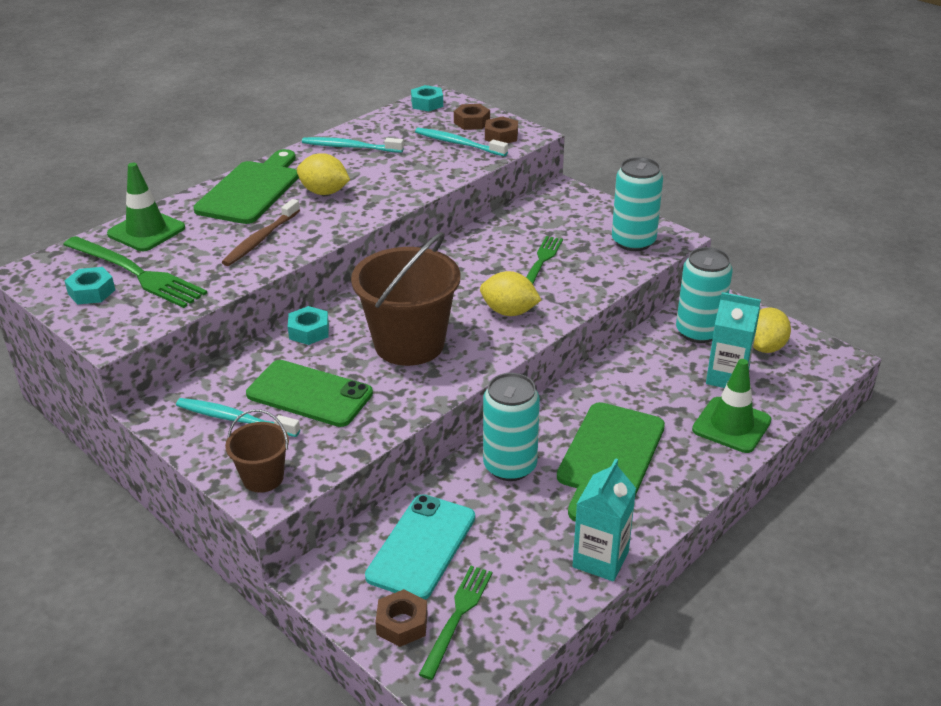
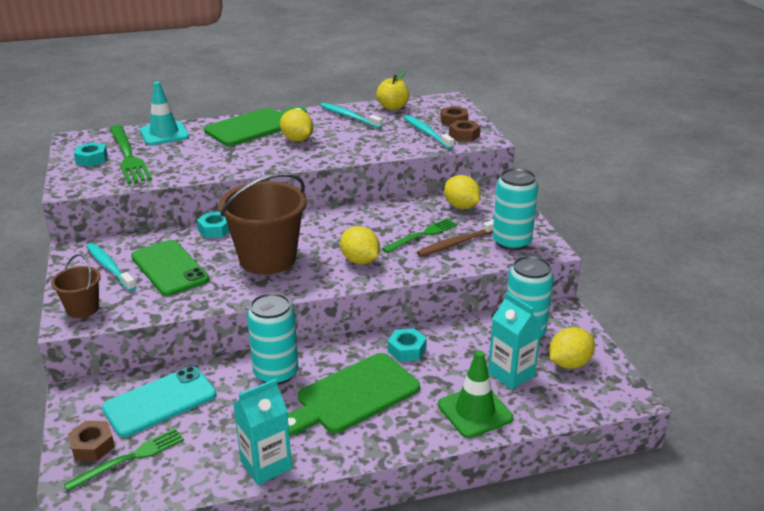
camera: 30 degrees right, 5 degrees down
(146, 231) = (164, 134): green traffic cone -> turquoise traffic cone
(261, 239) = (222, 157): brown toothbrush -> brown toothbrush (457, 243)
(386, 122) = (393, 107): none -> yellow apple
(427, 103) = (437, 102): turquoise nut -> turquoise nut (406, 350)
(545, 219) = (461, 206): none -> yellow lemon

